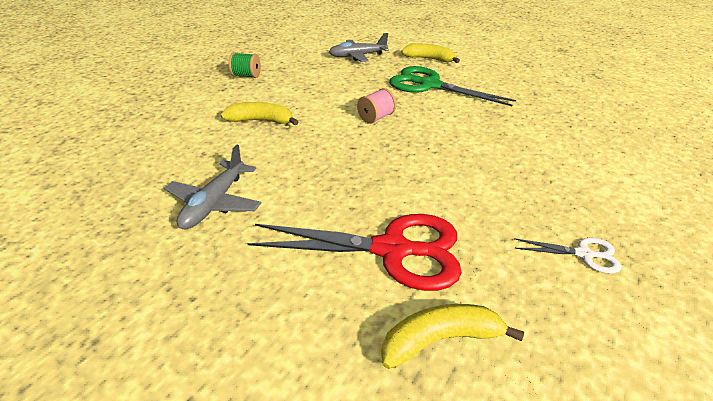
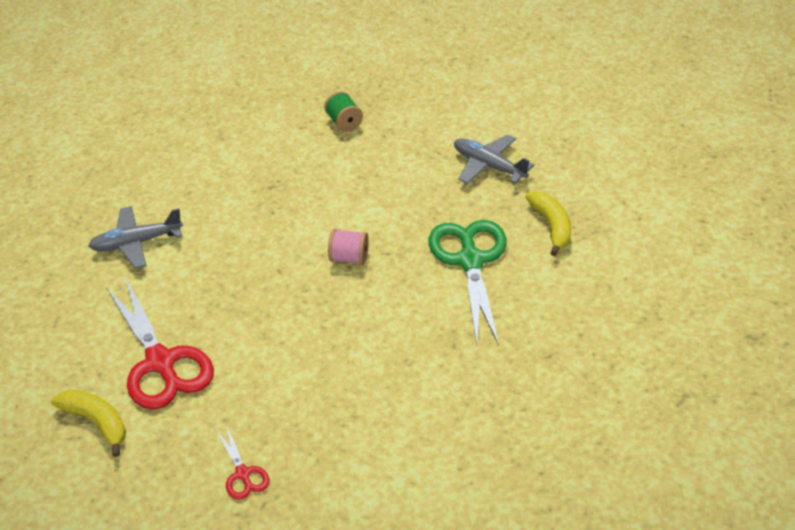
camera: 55 degrees right, 5 degrees up
(261, 121) = (268, 190): yellow banana -> none
(584, 254) = (243, 474): white scissors -> red scissors

